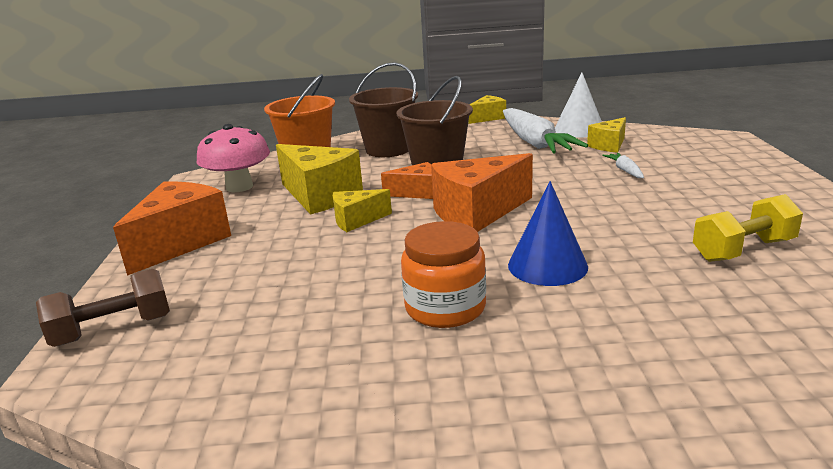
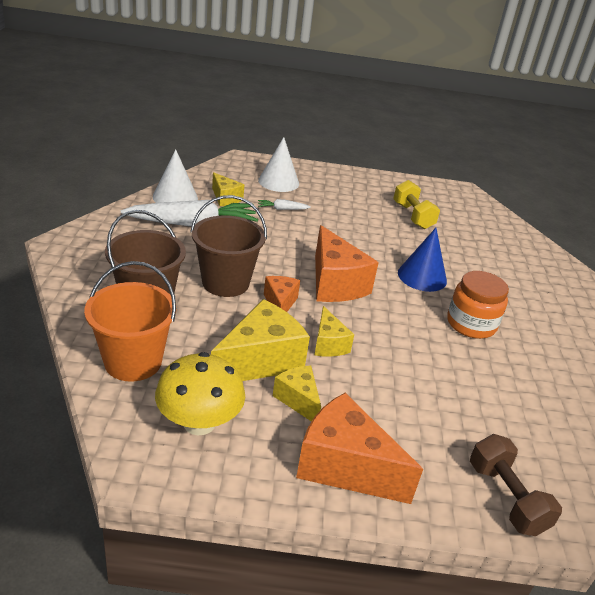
camera: 90 degrees left, 10 degrees up
(239, 187) = (199, 422): pink mushroom -> yellow mushroom
(487, 118) = (94, 226): yellow cheese -> yellow cheese (298, 400)
(697, 160) = (278, 182): none -> white cone

